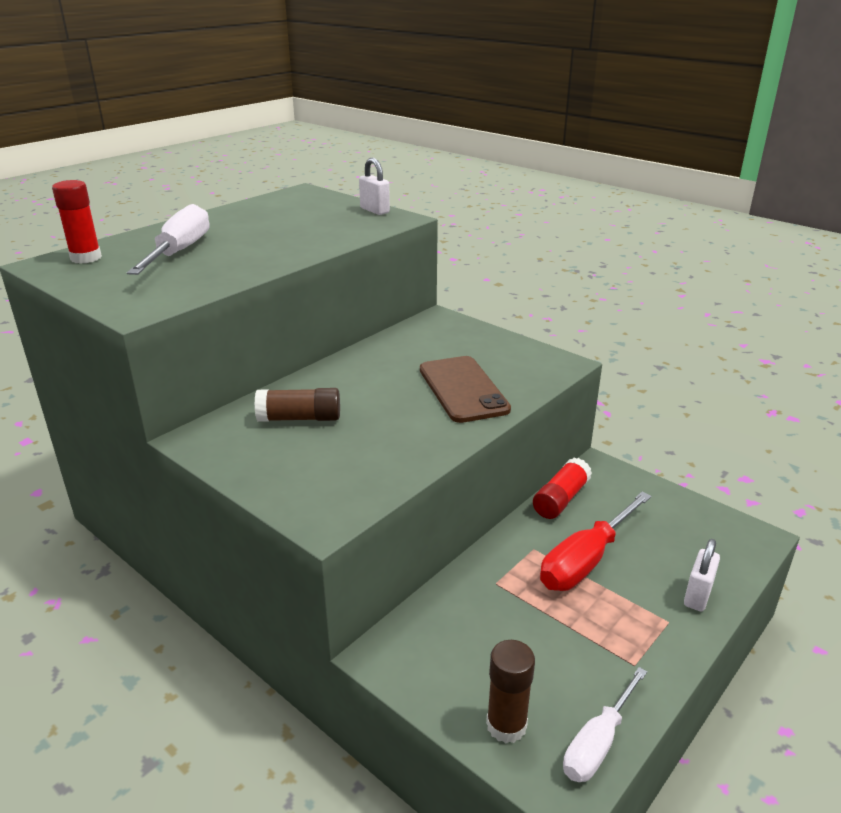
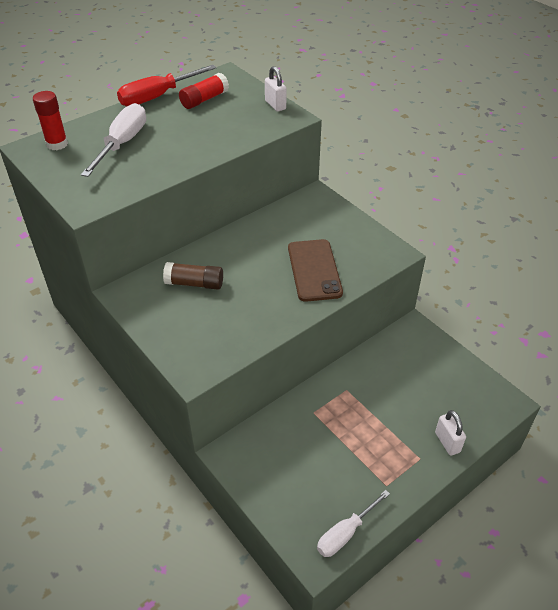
camera: 10 degrees right, 15 degrees up
(506, 725) = (292, 513): brown glue stick -> none
(561, 499) = (378, 352): red glue stick -> red glue stick (204, 99)
(586, 560) = (380, 404): red screwdriver -> red screwdriver (158, 97)
(697, 595) = (447, 442): white padlock -> white padlock turned 60 degrees counterclockwise

